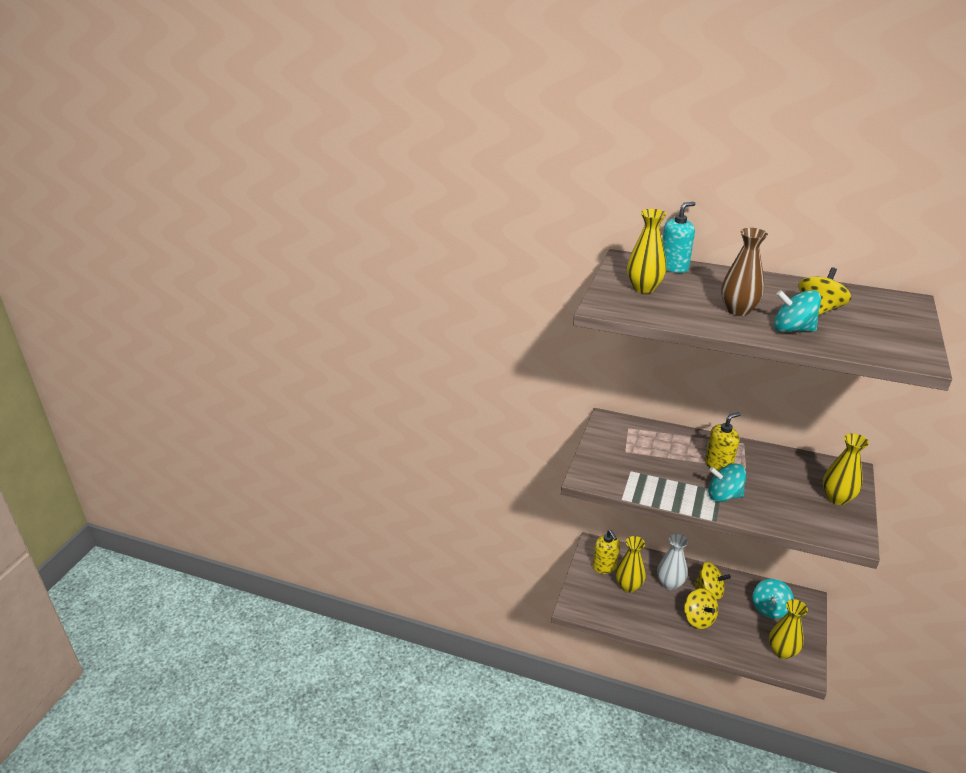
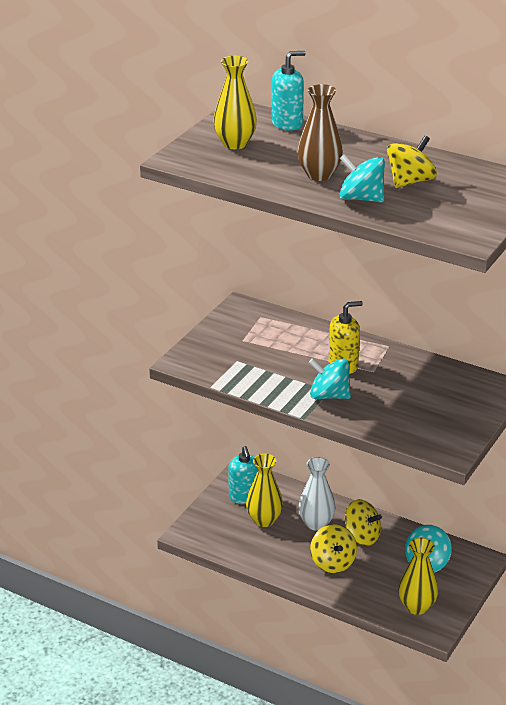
camera: 10 degrees right, 0 degrees up
(604, 567) = (244, 497): yellow soap dispenser -> turquoise soap dispenser
(837, 498) = (460, 411): yellow vase -> none

